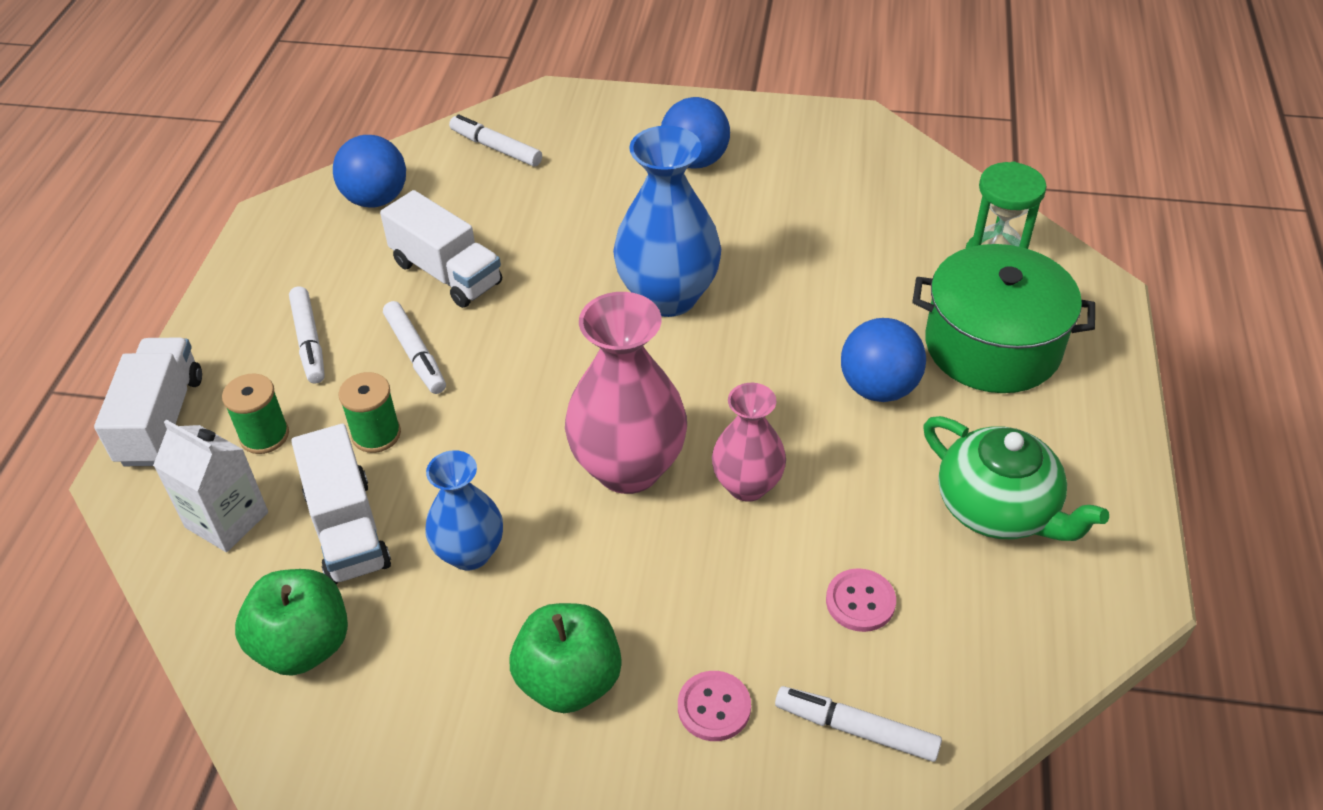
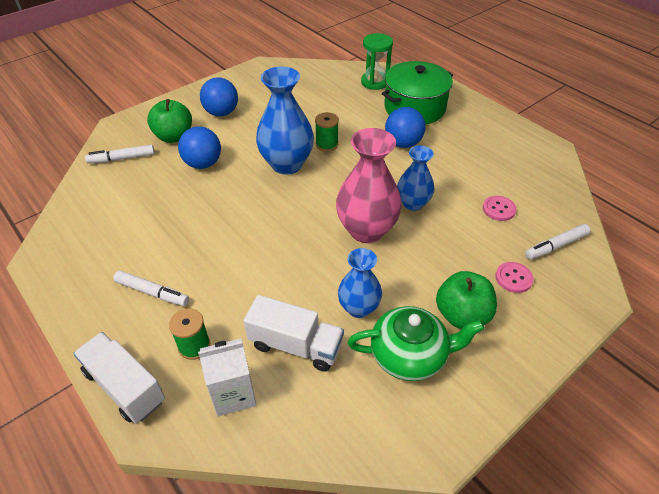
camera: 50 degrees left, 0 degrees up
(303, 645) = (351, 404): green apple -> green apple (174, 137)
(376, 199) = (91, 214): blue ball -> blue ball (203, 164)
(376, 434) = (248, 301): green spool -> green spool (327, 144)
(416, 354) = (215, 258): white marker -> none
(446, 273) = (177, 219): white truck -> none
(747, 485) = (413, 203): pink vase -> blue vase
(998, 508) = (489, 152): green teapot -> green teapot (409, 355)

